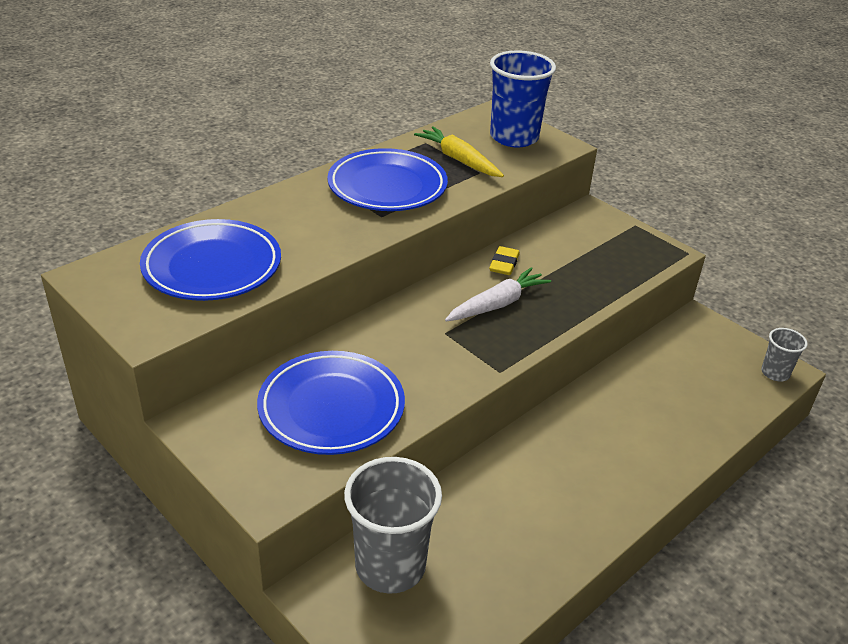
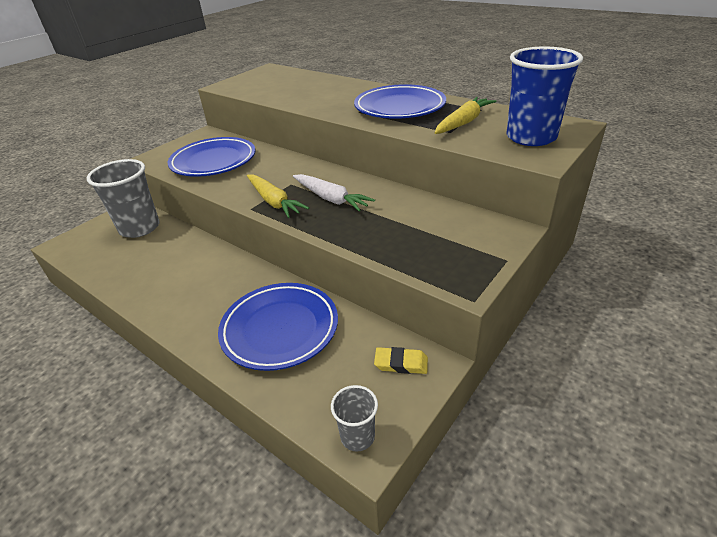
camera: 85 degrees right, 0 degrees up
(212, 266) = (282, 86): blue plate -> blue plate (280, 329)
(489, 350) = (274, 202): none -> yellow carrot
(504, 264) = (388, 195): yellow eraser -> yellow eraser (401, 363)

